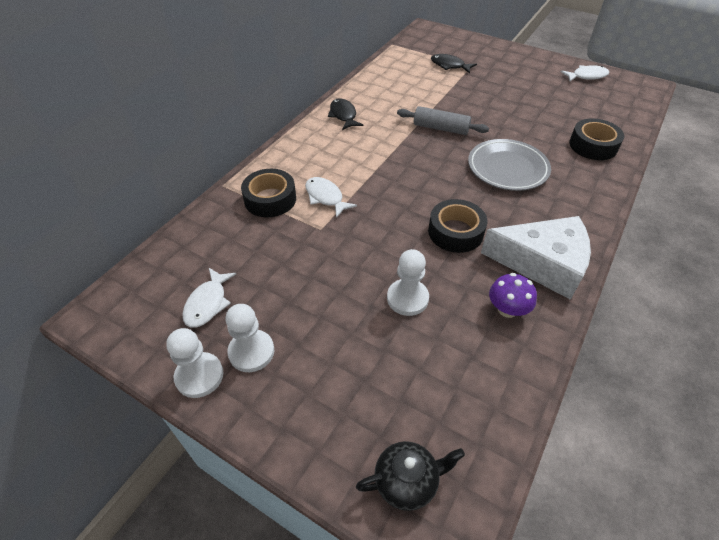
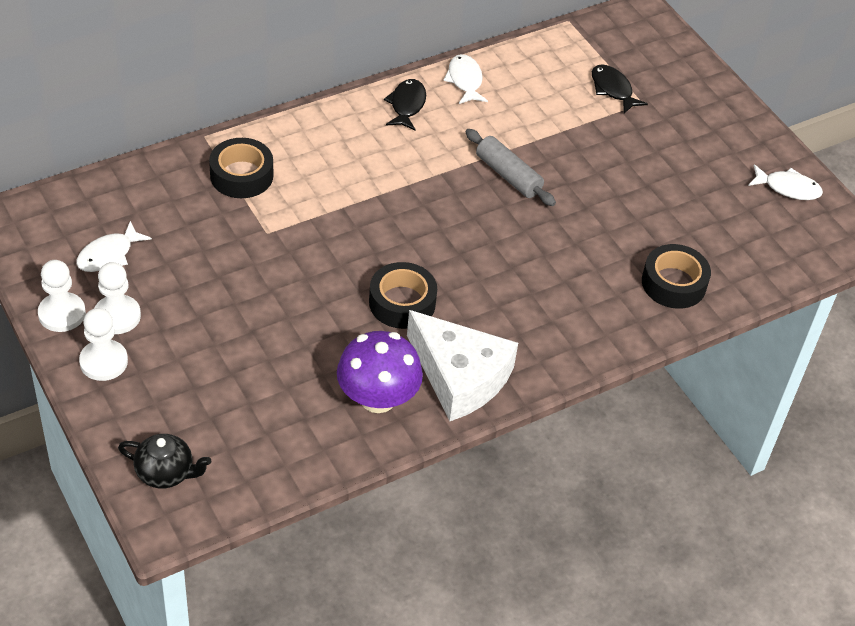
camera: 25 degrees right, 0 degrees up
(325, 197) = (300, 200): white fish -> white fish (465, 80)
(407, 298) = (292, 341): white pawn -> white pawn (103, 362)
(507, 168) = (535, 262): grey plate -> none
(507, 309) = (377, 398): purple mushroom -> purple mushroom, size x1.68

